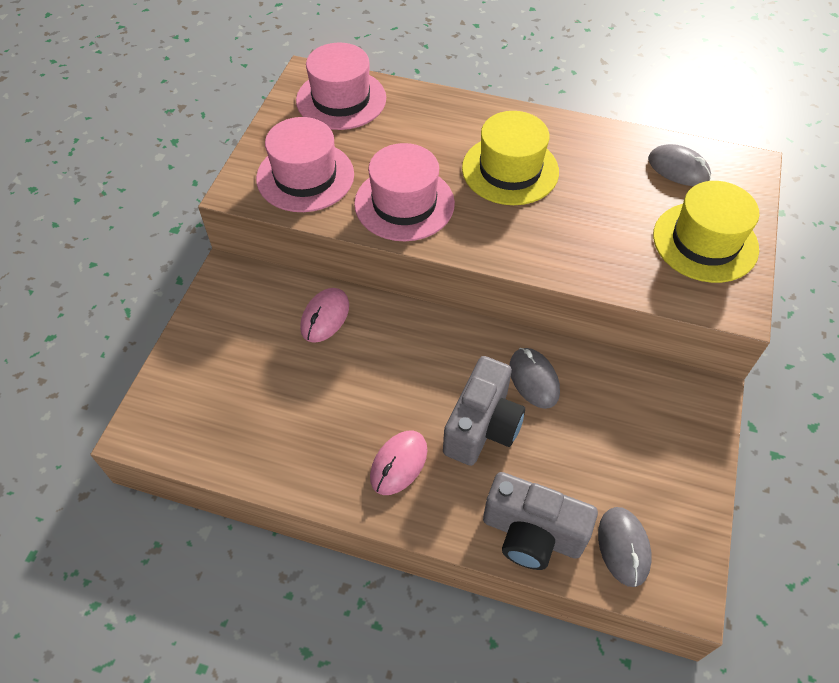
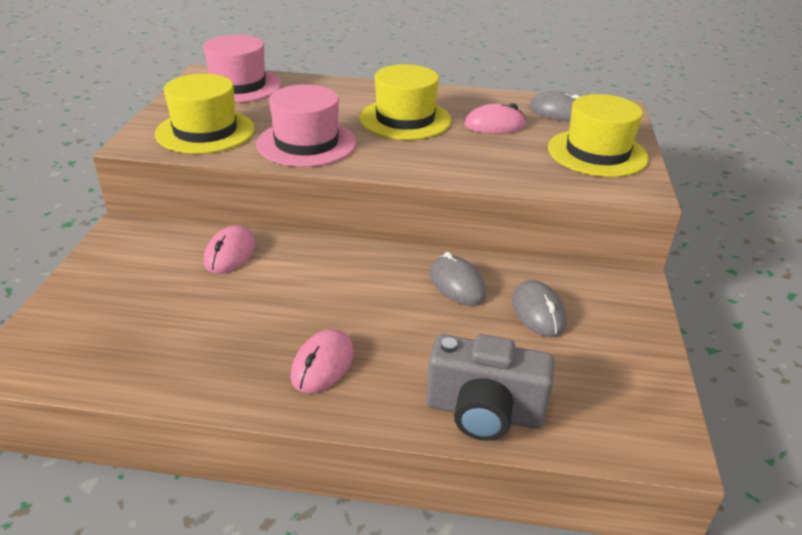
camera: 10 degrees left, 20 degrees down
(305, 176) = (205, 131): pink hat -> yellow hat
(482, 426) = (411, 325): grey camera -> none
(604, 187) = (495, 125): none -> pink mouse
(623, 547) = (588, 414): grey mouse -> grey mouse (538, 312)

